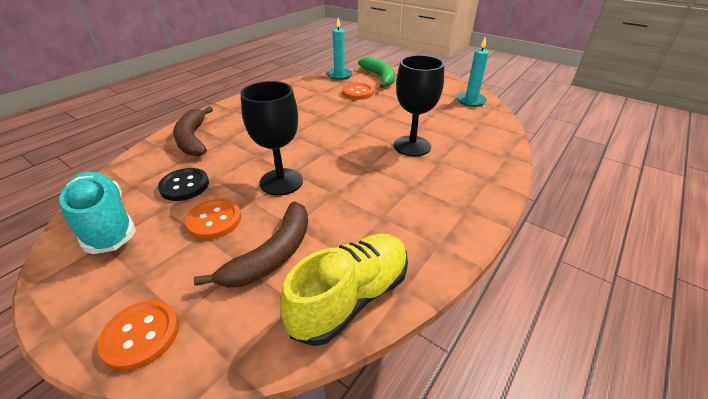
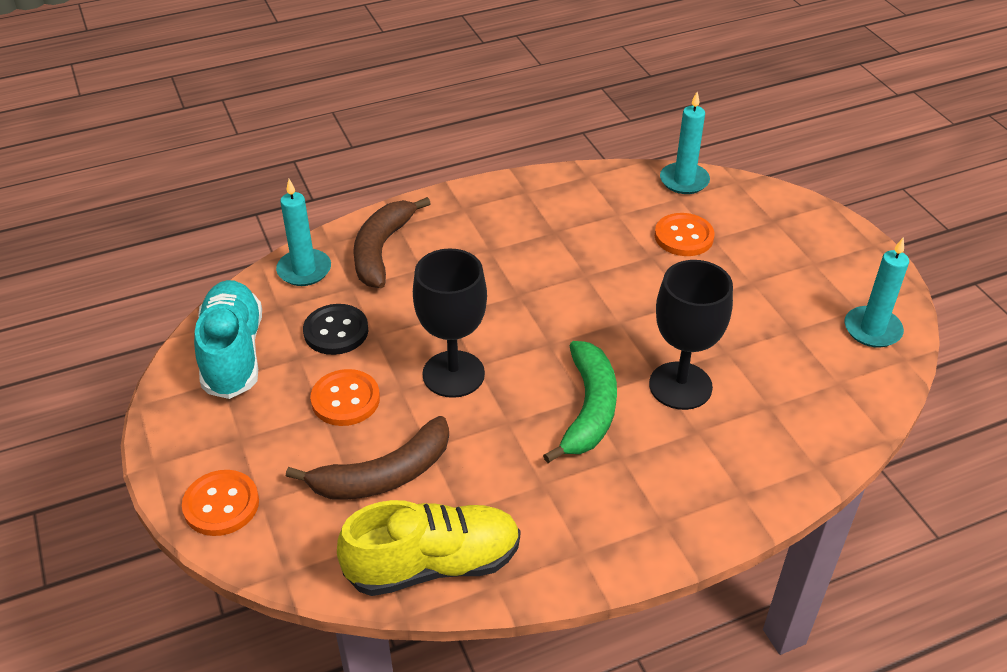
camera: 30 degrees right, 5 degrees up
(143, 162) = (304, 270): none -> turquoise candle
(379, 77) = (753, 210): green banana -> green banana (589, 409)

